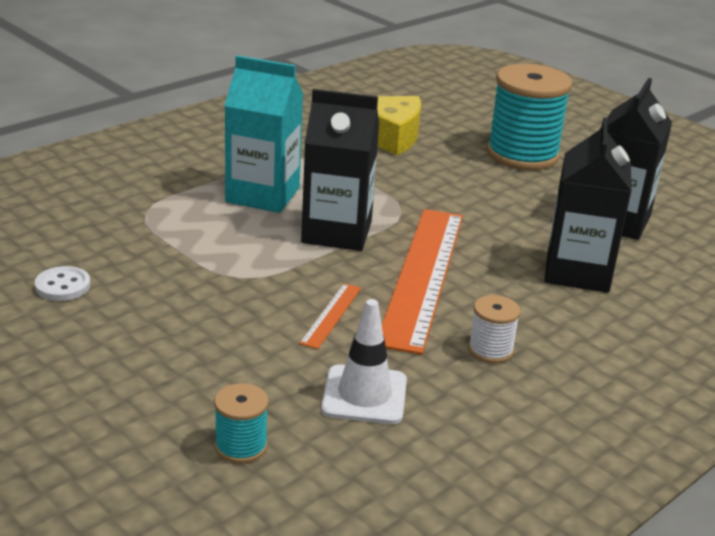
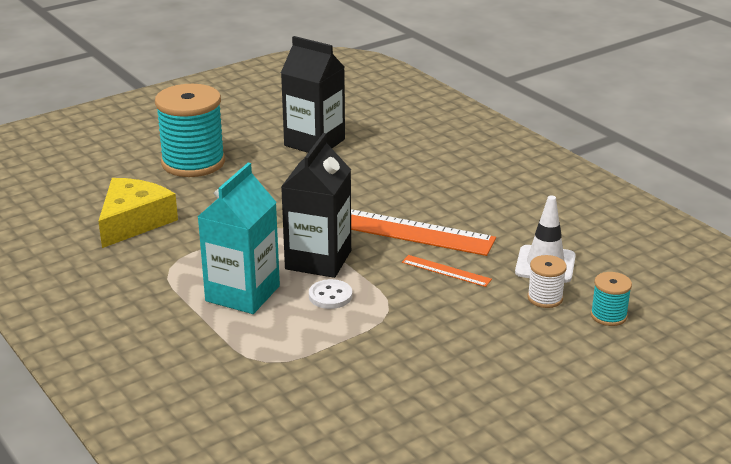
camera: 80 degrees left, 0 degrees up
(63, 286) = (400, 405): white button -> white button (330, 296)
(490, 350) = (488, 213): white spool -> white spool (545, 298)
(577, 272) = (387, 168): black carton -> none

